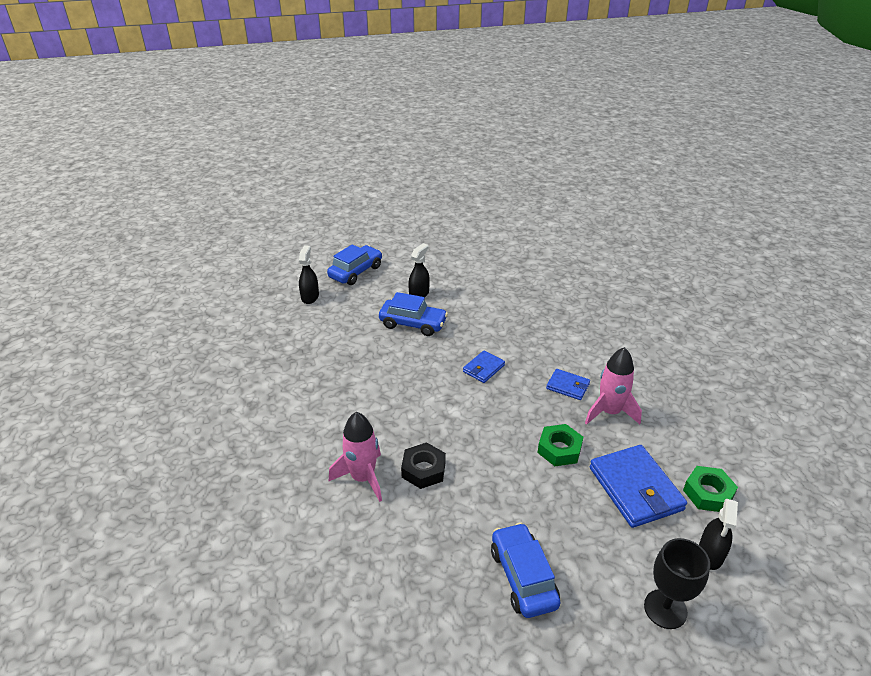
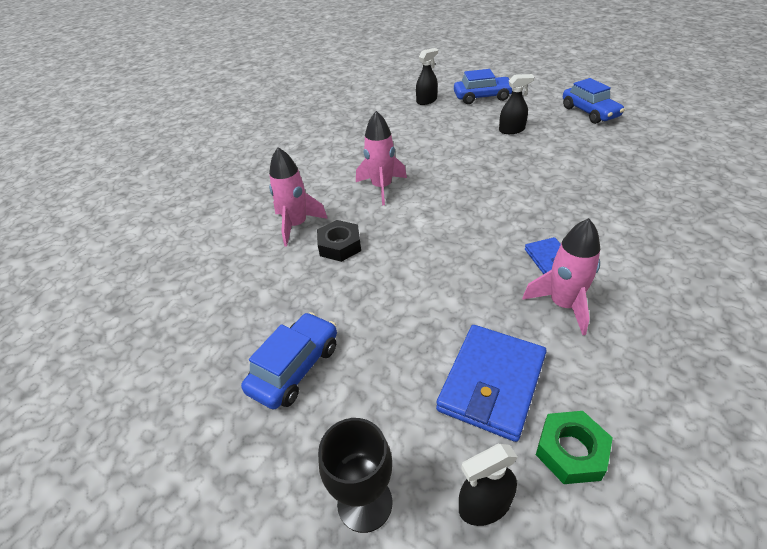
camera: 50 degrees right, 5 degrees up
(386, 401) = (382, 187): none -> pink rocket
(413, 324) = (476, 148): blue car -> blue car (589, 112)
(483, 368) = (489, 205): blue wallet -> none
(559, 449) = (465, 301): green nut -> none

